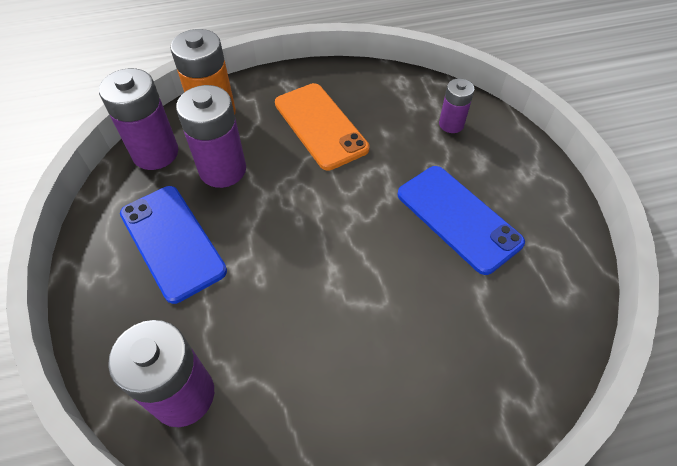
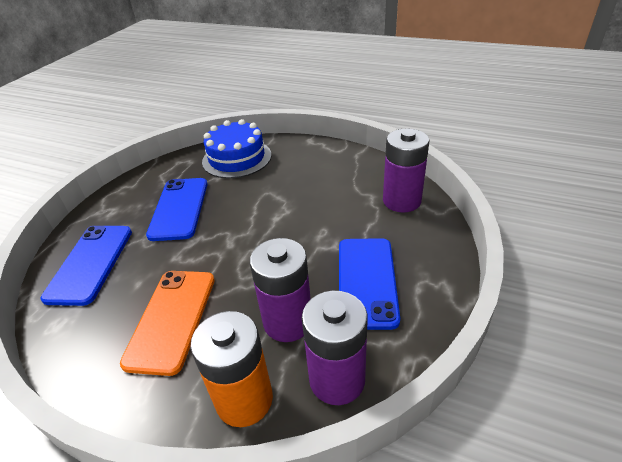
camera: 140 degrees left, 15 degrees down
(451, 124) = (90, 263): purple battery -> blue phone
(504, 348) = (237, 158): none -> blue cake

